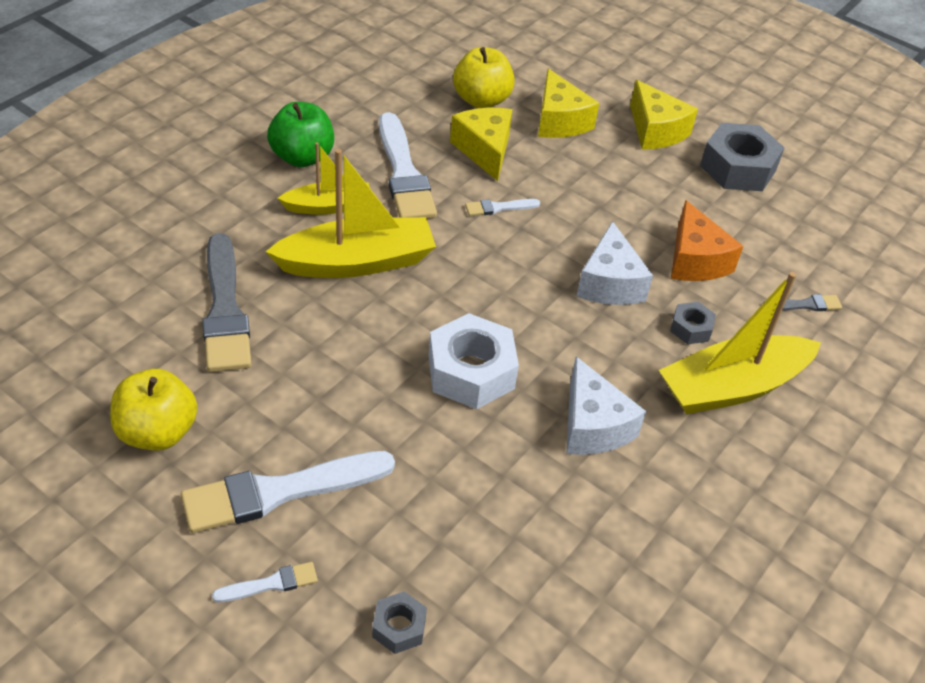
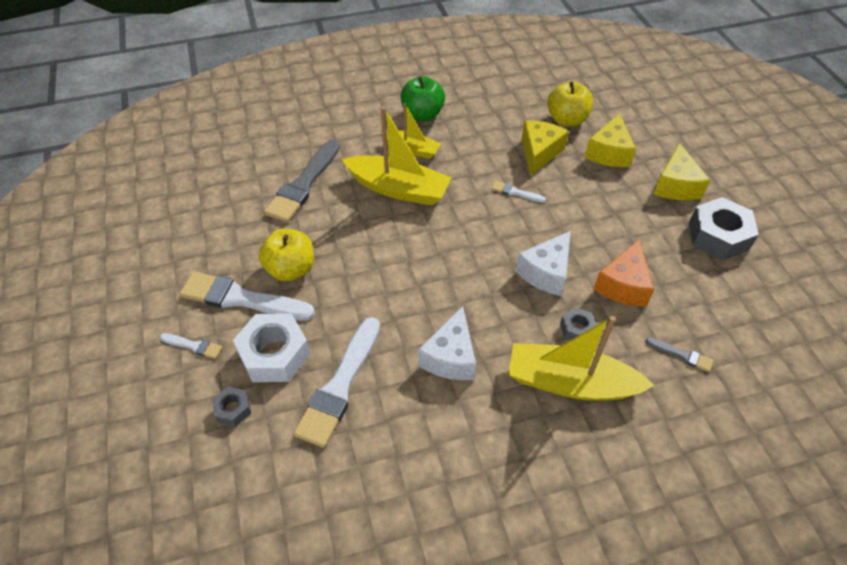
camera: 40 degrees right, 5 degrees up
(157, 432) = (213, 235): yellow apple -> yellow apple (291, 269)
(403, 173) = (474, 147): white brush -> white brush (339, 386)
(471, 372) = (406, 285): white nut -> white nut (274, 354)

